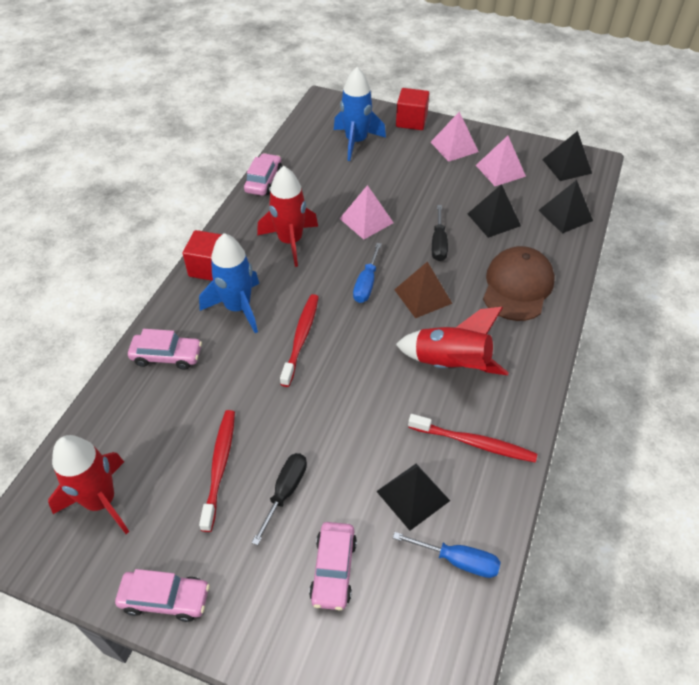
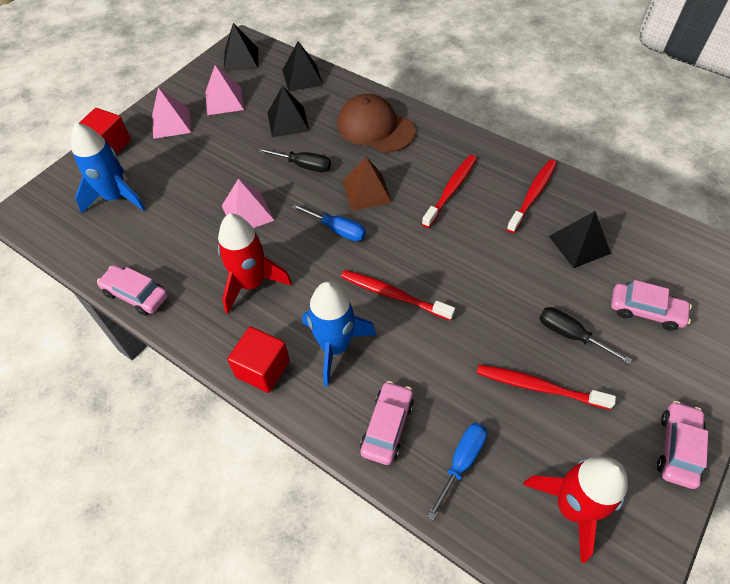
camera: 75 degrees left, 5 degrees up
(451, 364) = (451, 190): red rocket -> red toothbrush
(457, 560) = (636, 230): blue screwdriver -> blue screwdriver (461, 462)

